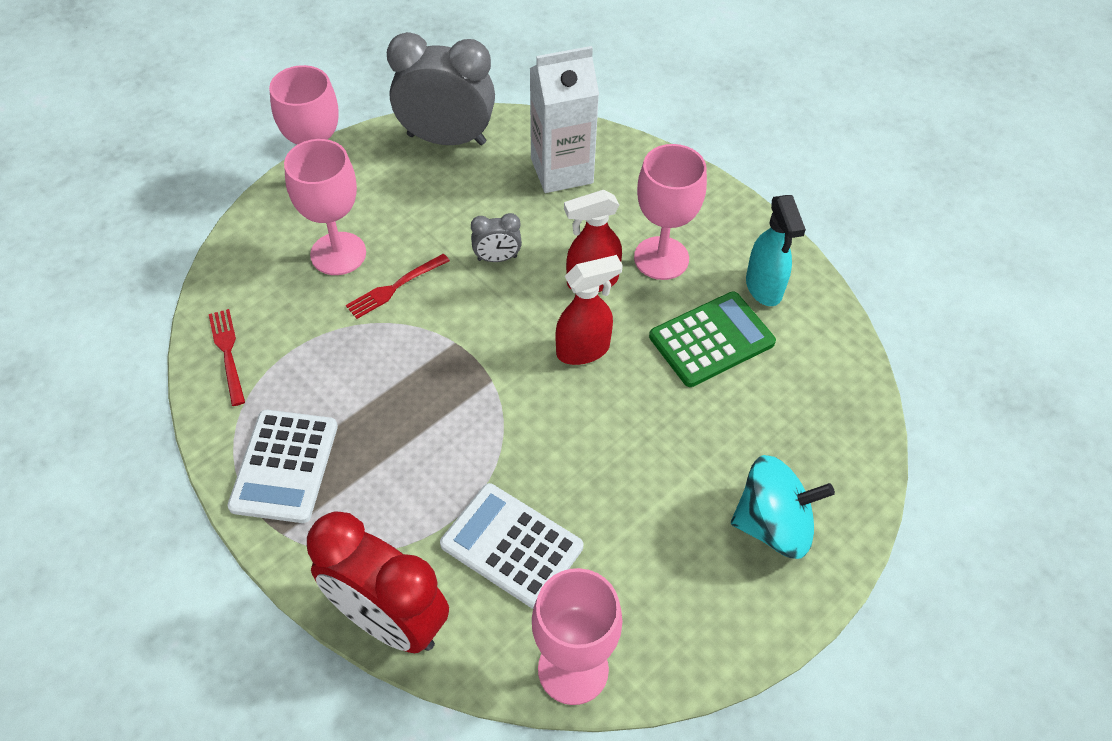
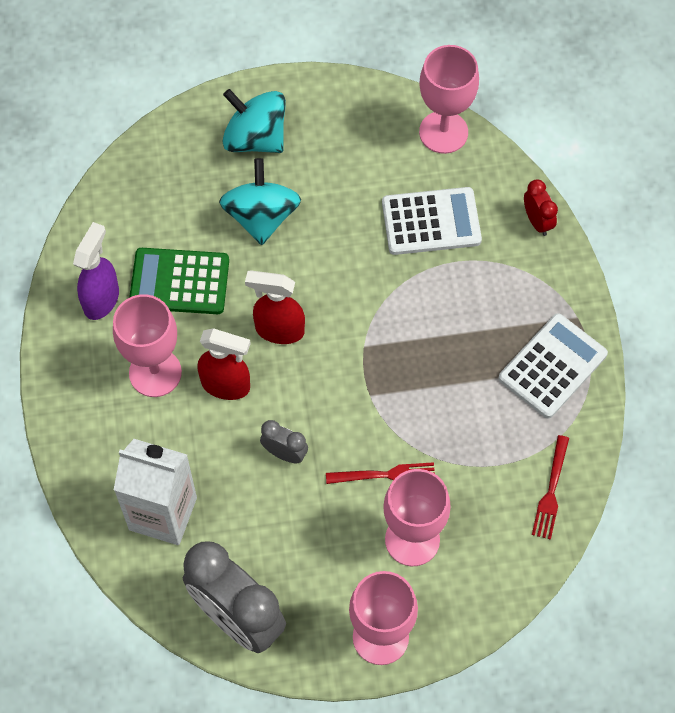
camera: 145 degrees left, 10 degrees up
(389, 620) = (537, 221): red clock -> red clock, size x0.45
(511, 546) = (431, 222): white calculator -> white calculator turned 75 degrees counterclockwise
(691, 444) = (261, 217): none -> turquoise spinning top
(764, 288) = (101, 299): turquoise spray bottle -> purple spray bottle

